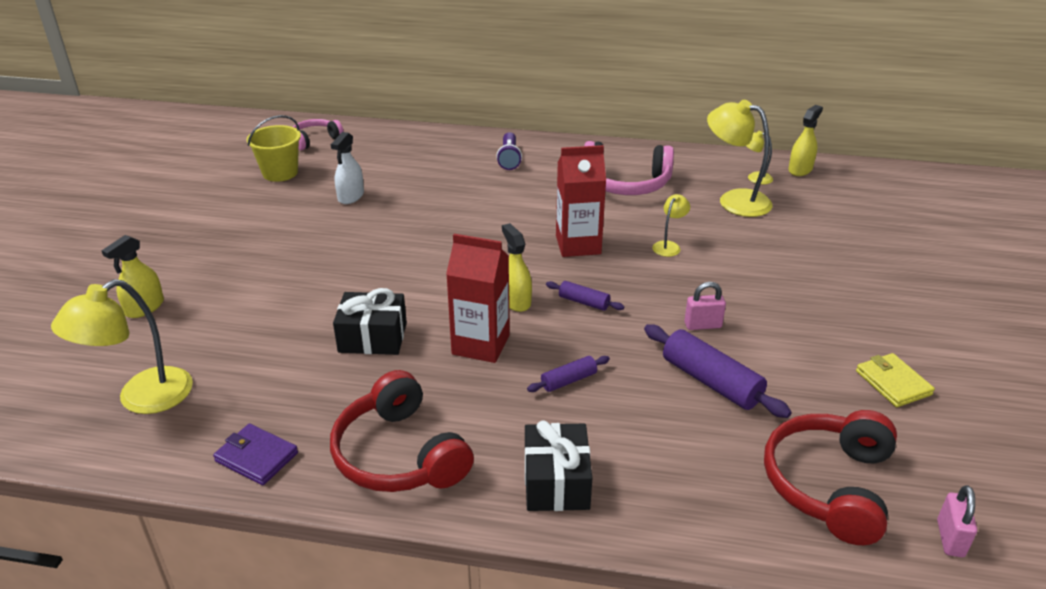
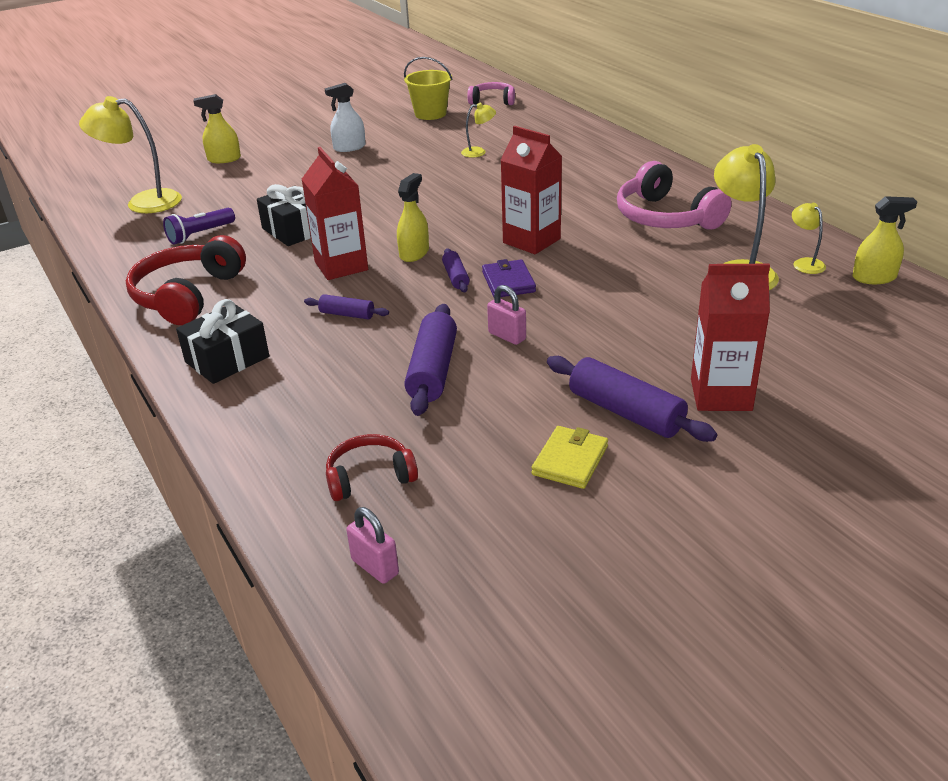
camera: 50 degrees right, 0 degrees up
(256, 457) = (132, 256): purple wallet -> purple wallet (508, 282)
(351, 196) = (444, 145): white spray bottle -> white spray bottle (349, 147)
(509, 159) = (605, 163): purple flashlight -> purple flashlight (200, 235)
(669, 246) = (601, 275): yellow lamp -> yellow lamp (479, 152)
(829, 485) = (370, 477): red headphones -> red headphones, size x0.58
(857, 331) = (626, 412): none -> purple rolling pin
(873, 287) = (721, 395): none -> red carton
(950, 538) = (375, 567): pink padlock -> pink padlock turned 75 degrees clockwise

